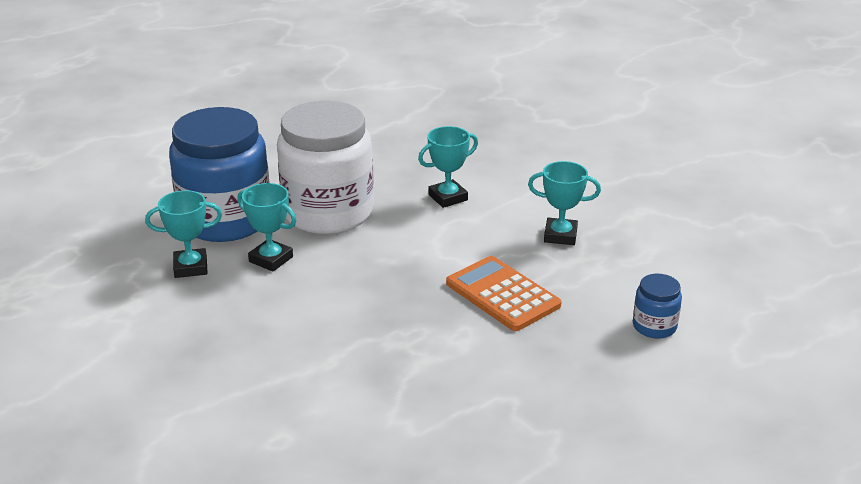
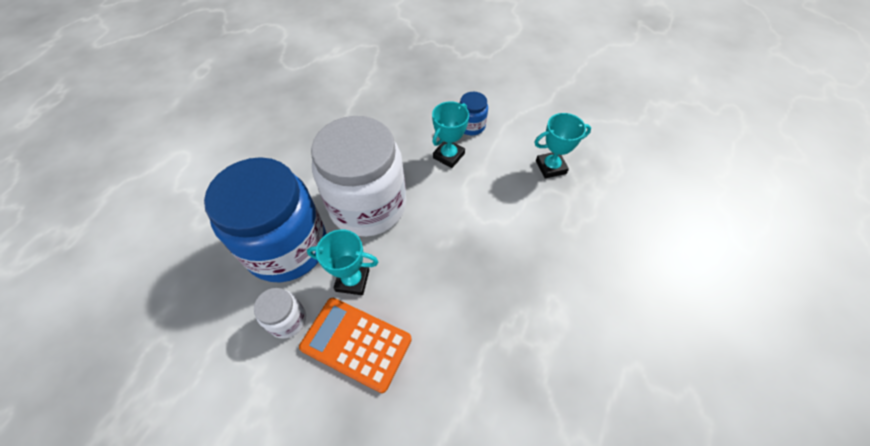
camera: 25 degrees left, 25 degrees up
(190, 267) = (287, 320): turquoise trophy -> white jar
(502, 294) = (553, 247): orange calculator -> orange calculator (356, 343)
(654, 326) = (672, 237): blue jar -> blue jar (471, 126)

